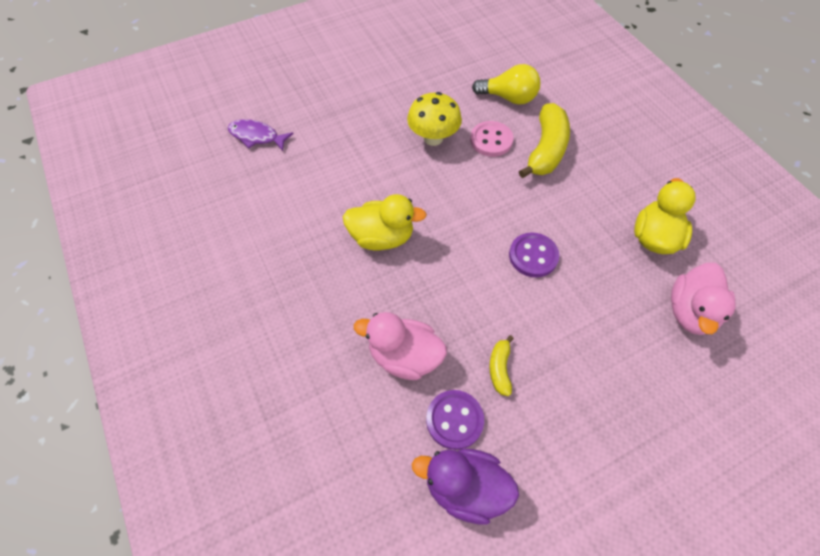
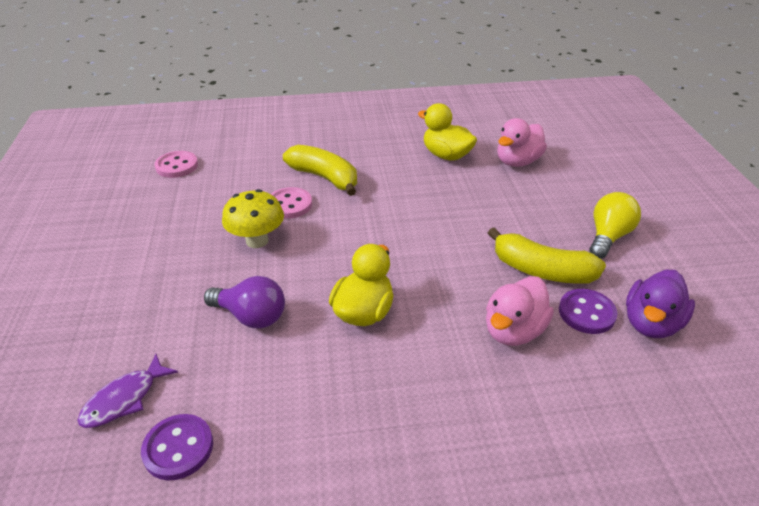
camera: 70 degrees left, 20 degrees down
(349, 169) = (251, 316): none -> purple light bulb
(500, 48) = (177, 166): none -> pink button
(500, 368) = (541, 270): yellow banana -> yellow banana, size x2.02
(508, 98) = (245, 179): yellow light bulb -> yellow light bulb (608, 236)
(533, 256) = (435, 219): purple button -> purple button (178, 448)
(690, 312) = (517, 162): pink duck -> pink duck turned 90 degrees clockwise

